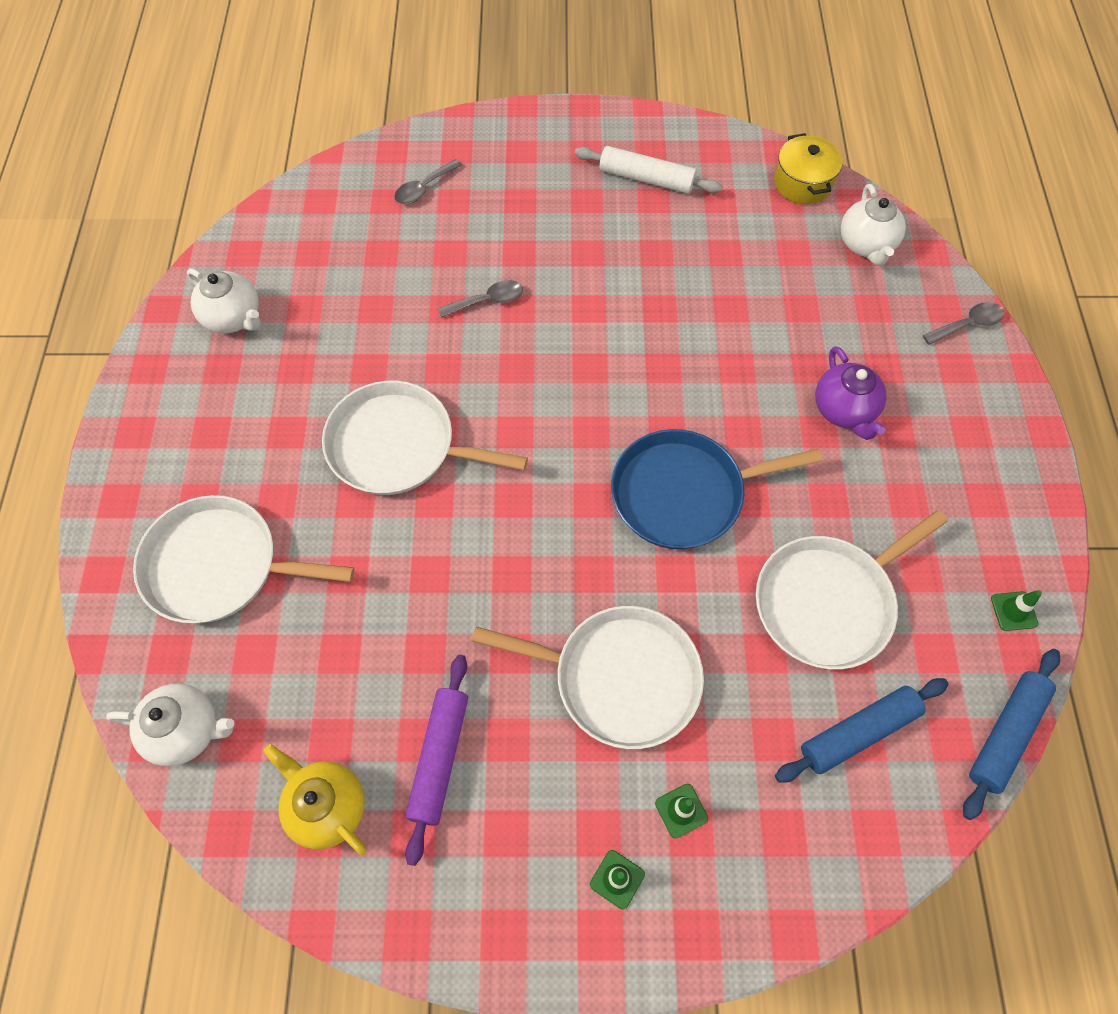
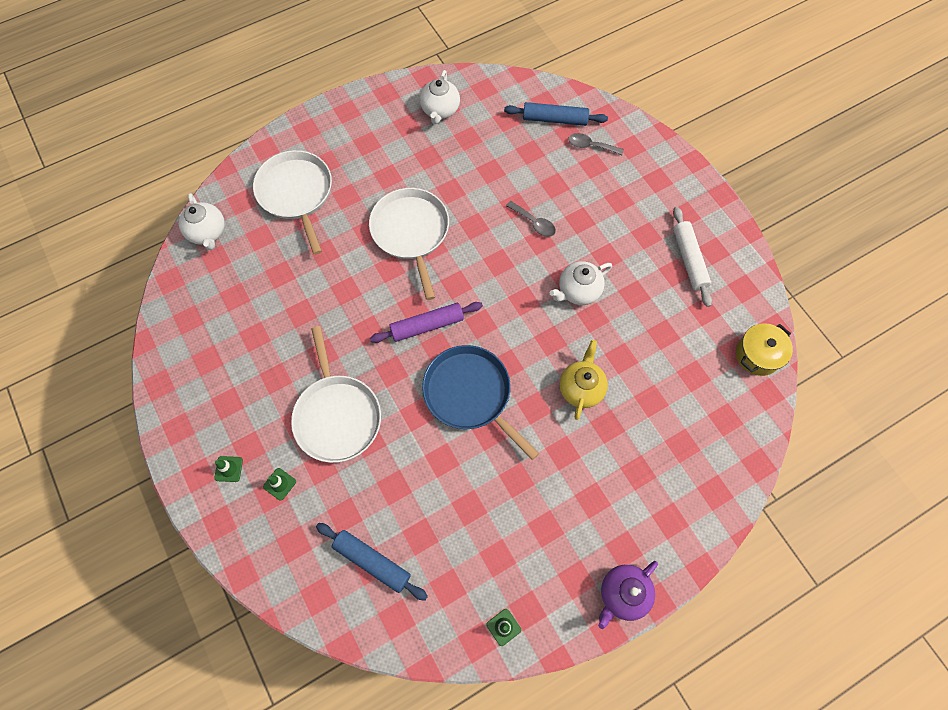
camera: 60 degrees right, 5 degrees up
(326, 806) = (201, 314): yellow teapot -> yellow teapot (581, 388)
(440, 758) = (249, 351): purple rolling pin -> purple rolling pin (427, 326)
(828, 602) = (446, 509): white pan -> none
(844, 411) = (587, 461): purple teapot -> purple teapot (622, 594)
(866, 245) = (733, 419): white teapot -> white teapot (578, 291)
(968, 324) = (711, 514): grey spoon -> none
(1005, 734) = (416, 651): blue rolling pin -> blue rolling pin (555, 119)

